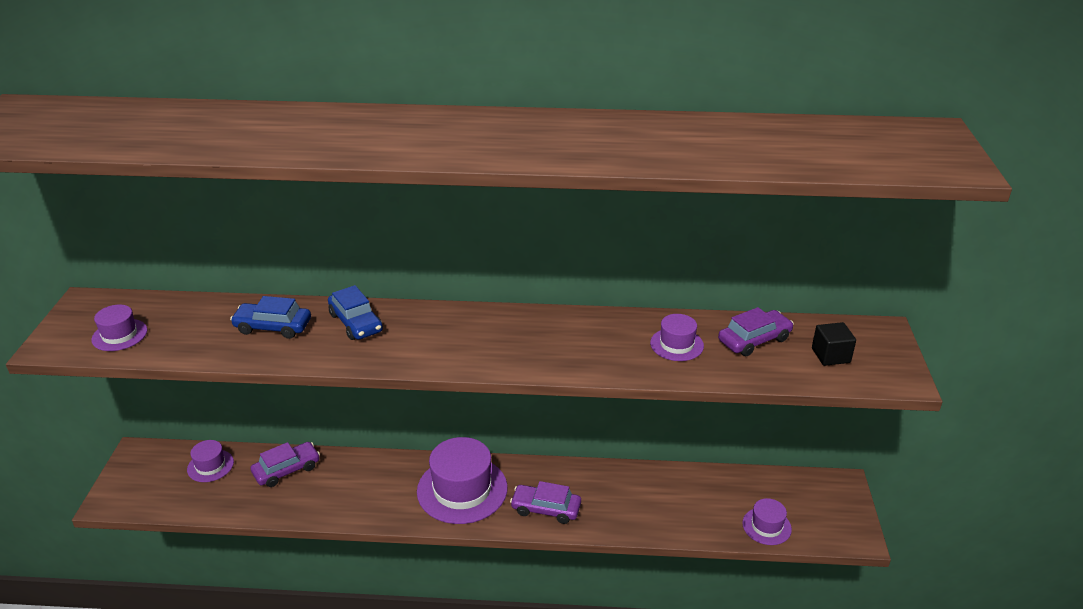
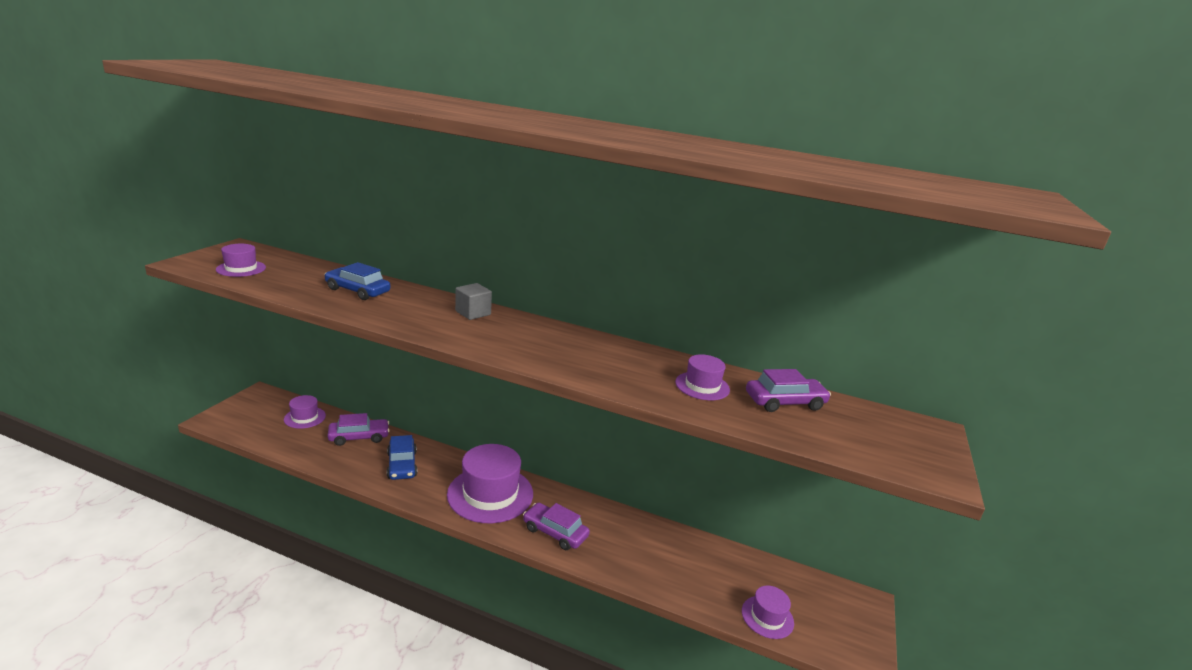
camera: 15 degrees right, 10 degrees down
(356, 323) = (425, 303): blue car -> blue car (402, 465)
(413, 320) = (473, 313): none -> grey cube
(830, 355) = (863, 434): black cube -> none

